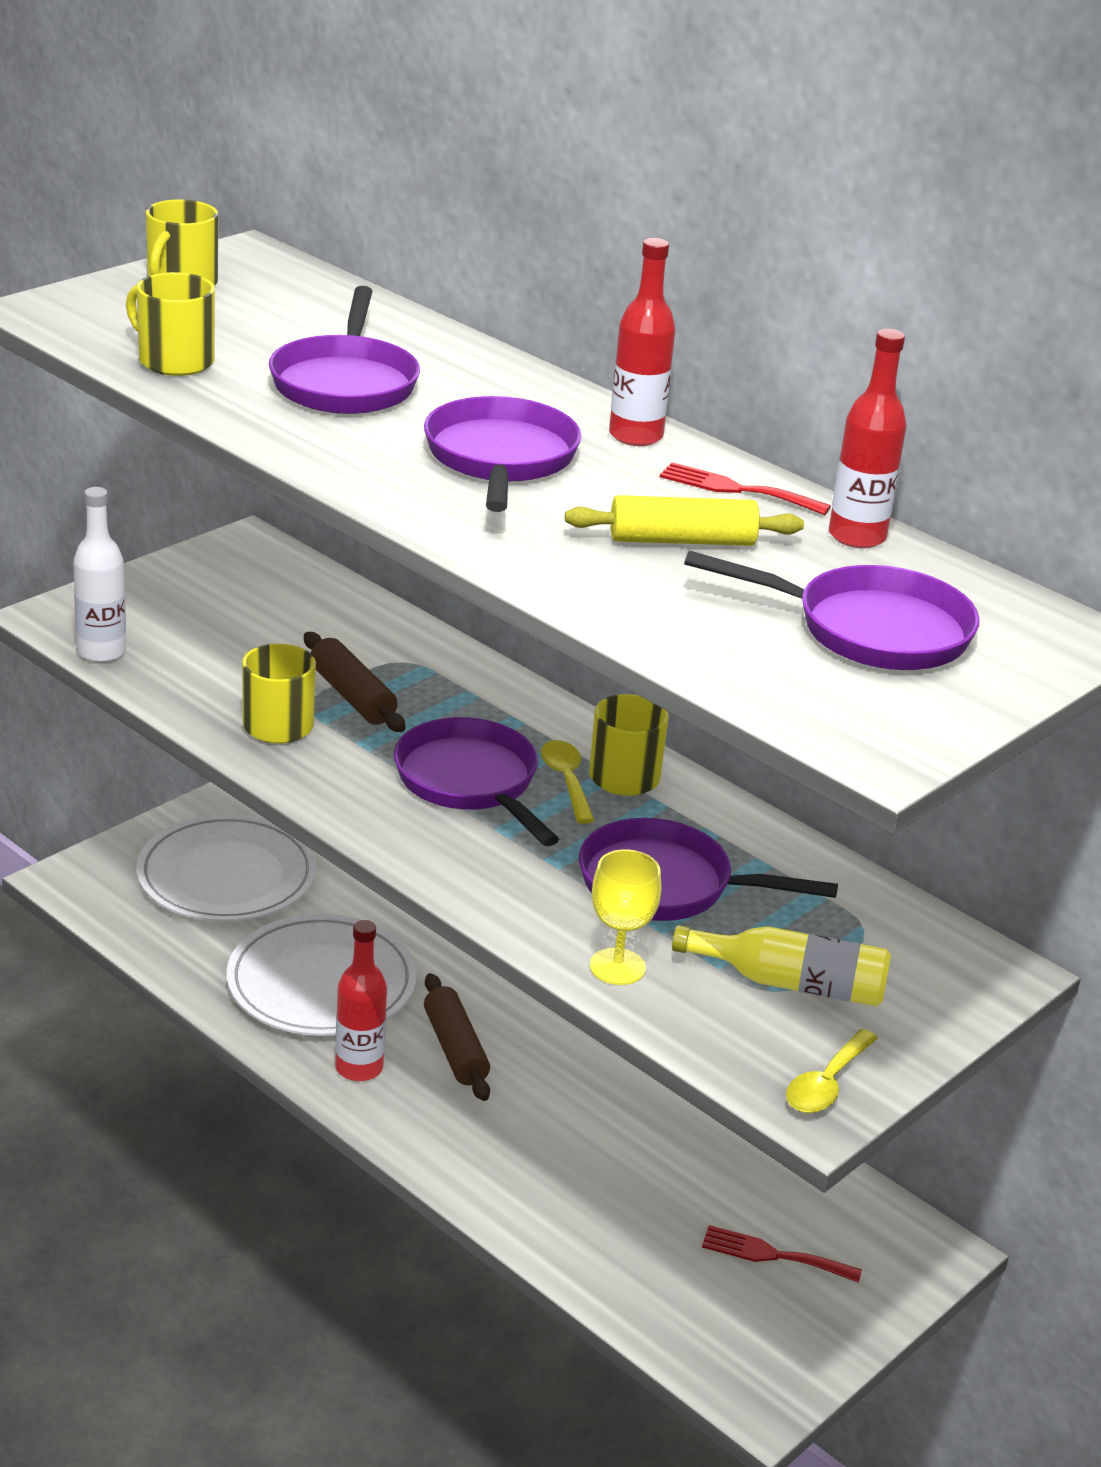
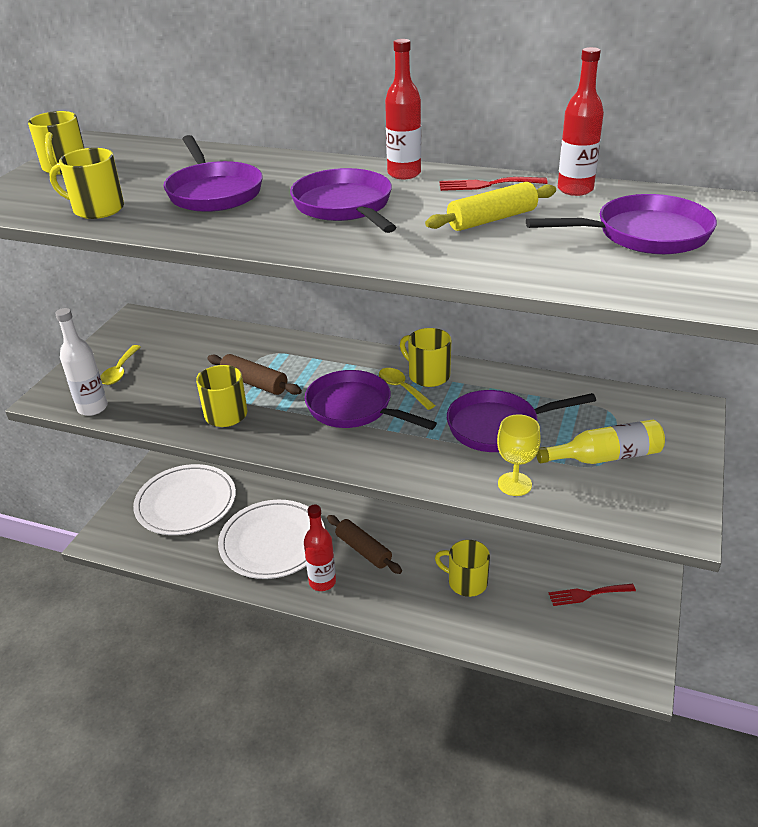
camera: 20 degrees left, 5 degrees up
(585, 1158) = (466, 582): none -> yellow mug
(826, 1084) = (672, 507): yellow spoon -> yellow spoon (120, 371)

